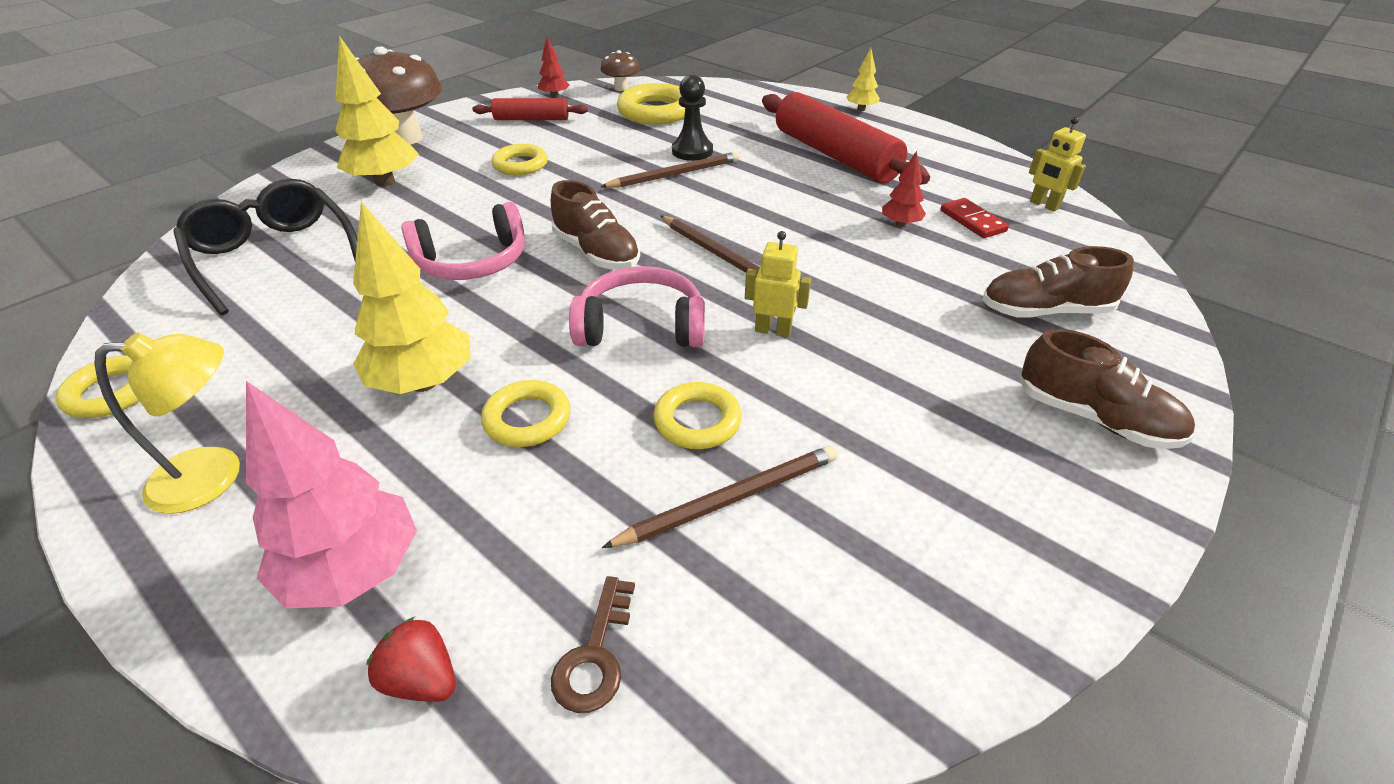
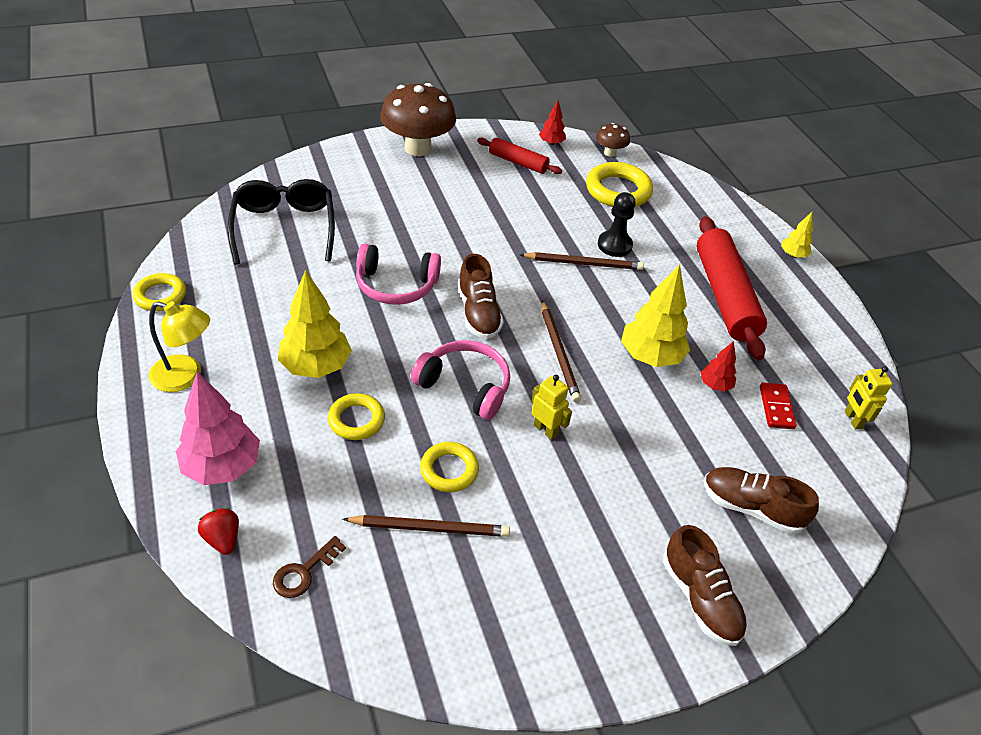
camera: 25 degrees right, 5 degrees up
(385, 182) = (382, 187): yellow tree -> yellow tree (650, 356)
(520, 165) = (480, 208): yellow ring -> none

